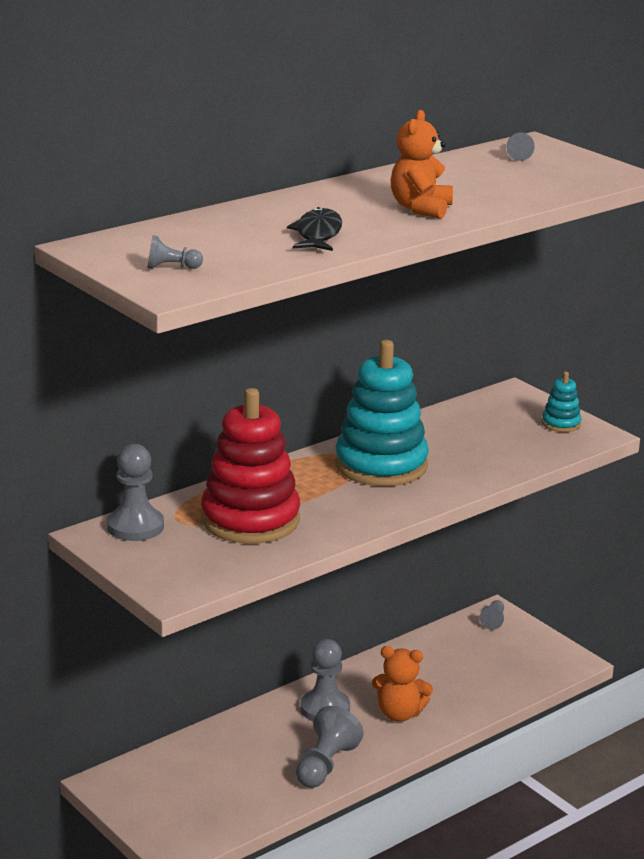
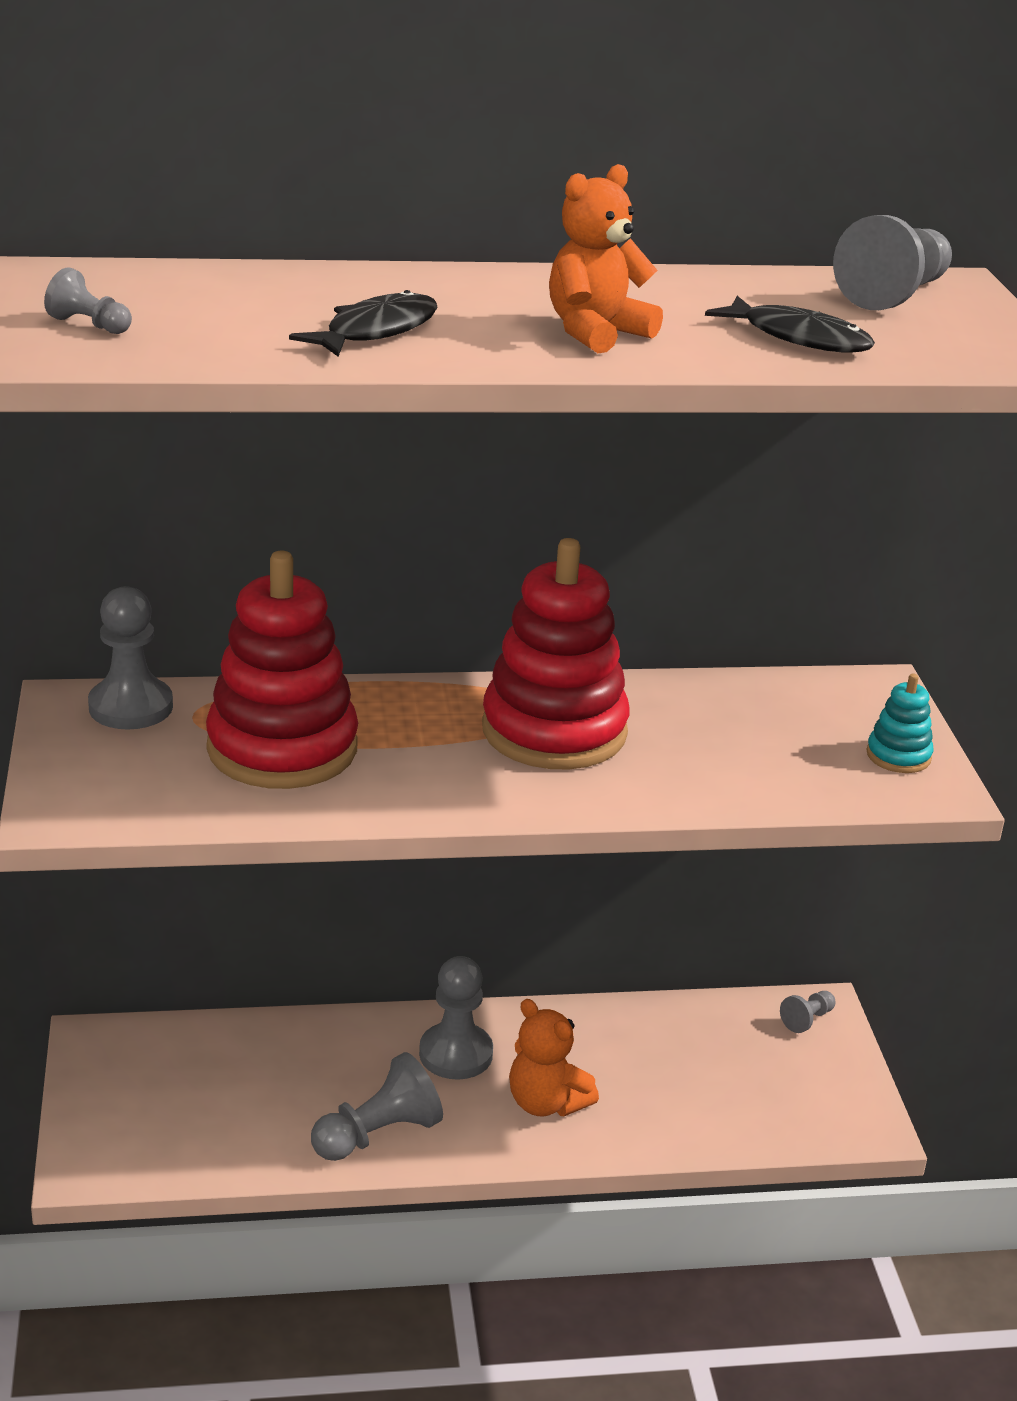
camera: 30 degrees right, 5 degrees up
(381, 465) = (554, 731): turquoise stacking toy -> red stacking toy
(513, 188) = (798, 338): none -> black fish
(519, 155) = (894, 294): grey pawn -> grey pawn, size x1.92

